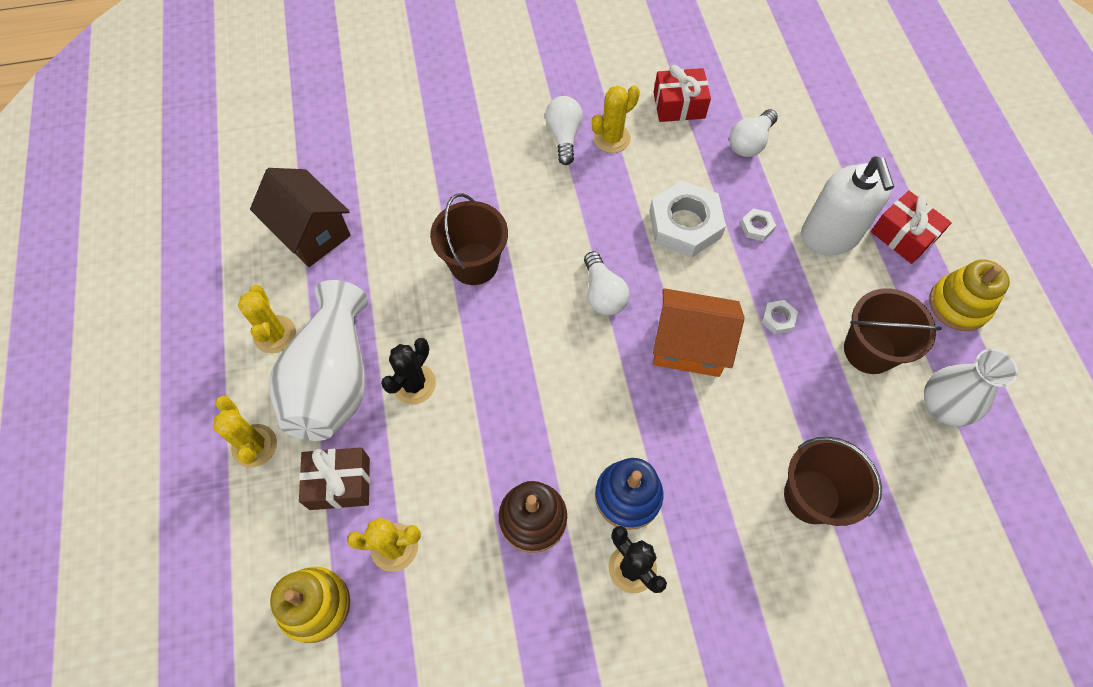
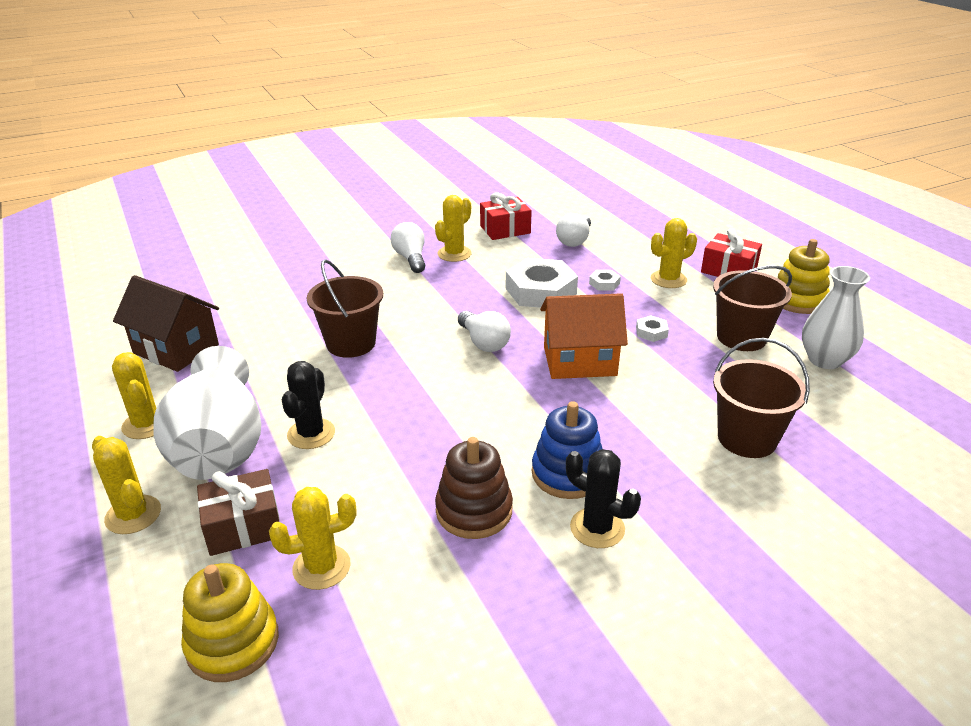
camera: 15 degrees left, 30 degrees down
(829, 236) = (668, 279): white soap dispenser -> yellow cactus

